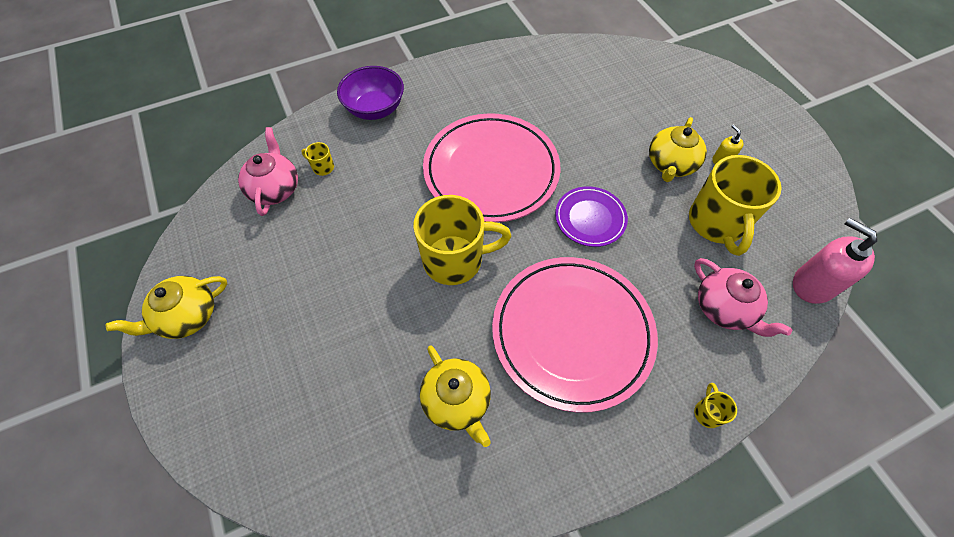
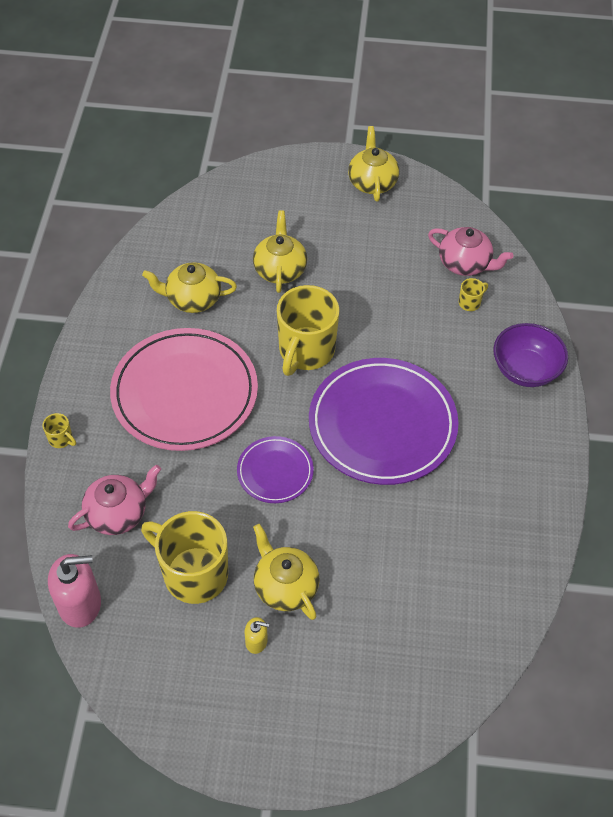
camera: 120 degrees right, 5 degrees down
(365, 337) = (280, 269): none -> yellow teapot
(491, 171) = (382, 424): pink plate -> purple plate
(724, 308) = (118, 513): pink teapot -> pink teapot turned 150 degrees clockwise

